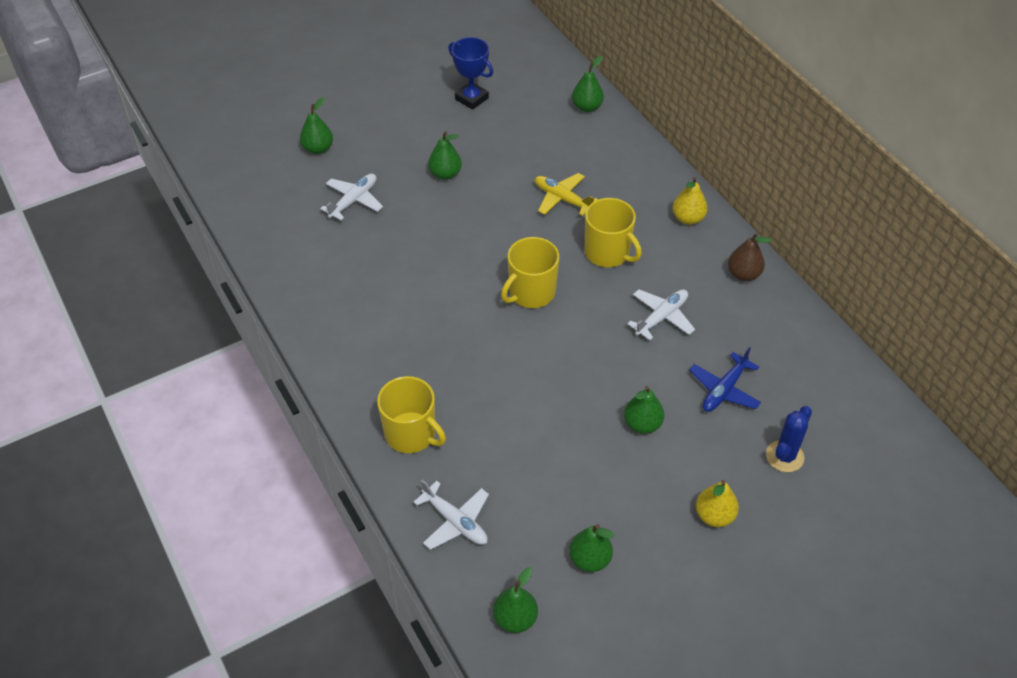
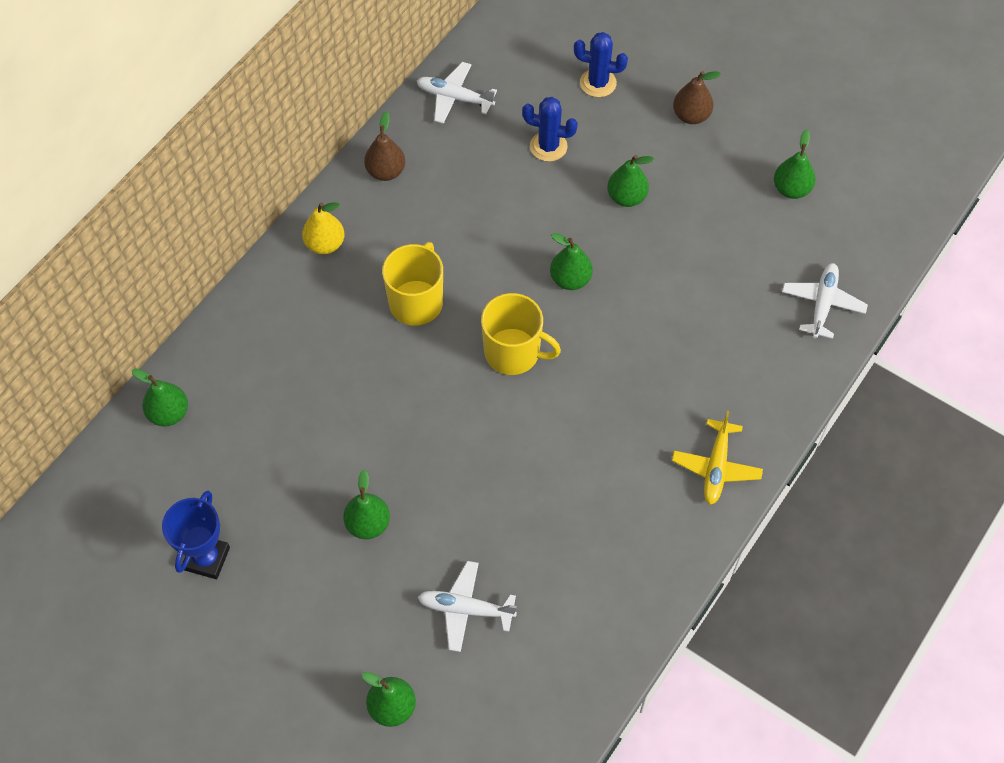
camera: 115 degrees left, 10 degrees up
(411, 434) = (755, 383): yellow mug -> none
(515, 618) = (880, 222): green pear -> green pear (570, 279)
(562, 199) = (351, 378): yellow plane -> yellow plane (716, 467)
(661, 317) = (484, 223): white plane -> white plane (454, 98)
(714, 515) = (691, 116): yellow pear -> brown pear
(724, 390) = (548, 146): blue plane -> blue cactus

